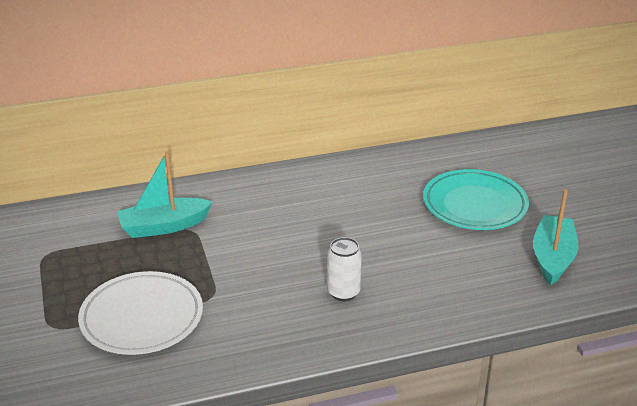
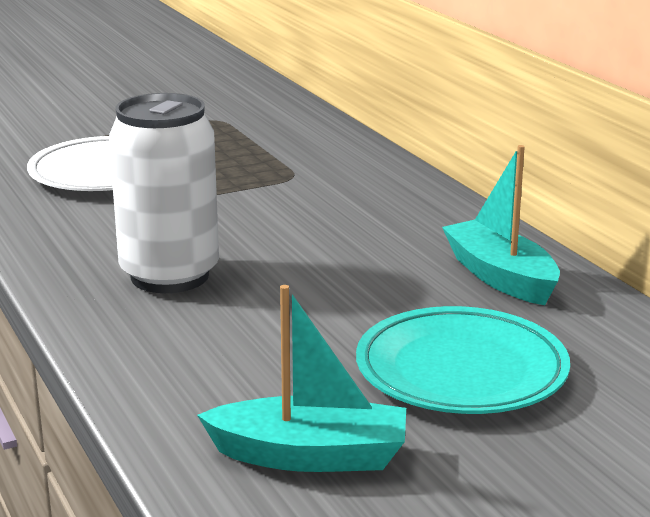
camera: 80 degrees right, 10 degrees down
(164, 226) = (294, 162): turquoise boat -> turquoise boat (500, 277)
(343, 292) = (170, 276): white can -> white can, size x1.95

